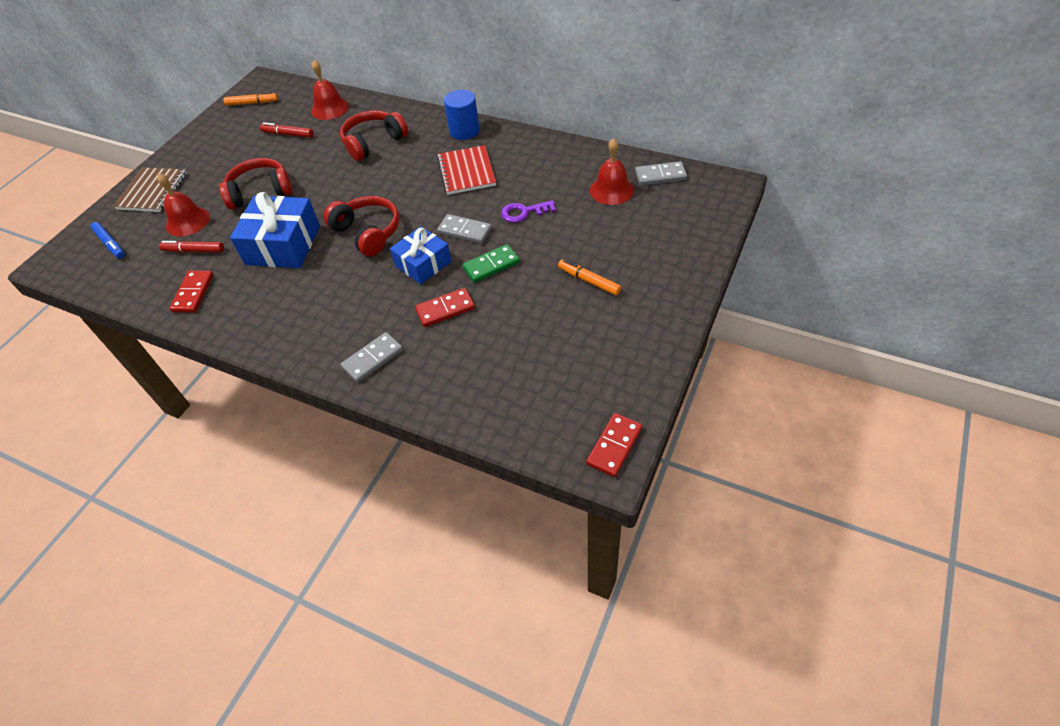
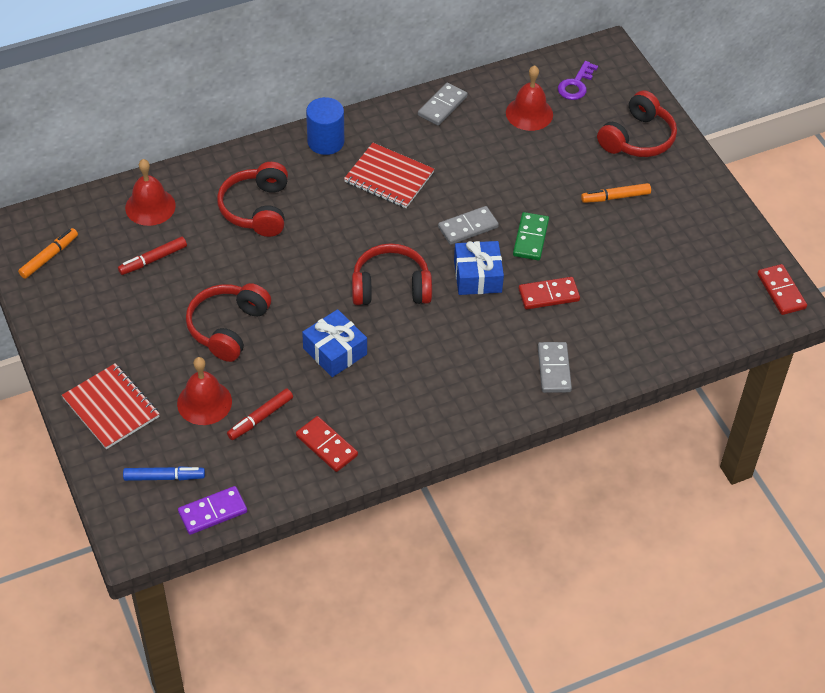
camera: 55 degrees left, 0 degrees up
(95, 280) = (212, 512): none -> purple domino
(152, 191) = (111, 408): brown notebook -> red notebook
(283, 245) = (335, 351): blue gift -> blue gift, size x0.65
(445, 309) = (548, 295): red domino -> red domino turned 60 degrees clockwise
(524, 212) = (490, 179): purple key -> purple key (576, 85)
(660, 176) = (548, 76): grey domino -> grey domino (442, 106)
(666, 254) = (637, 138): none -> red headphones

